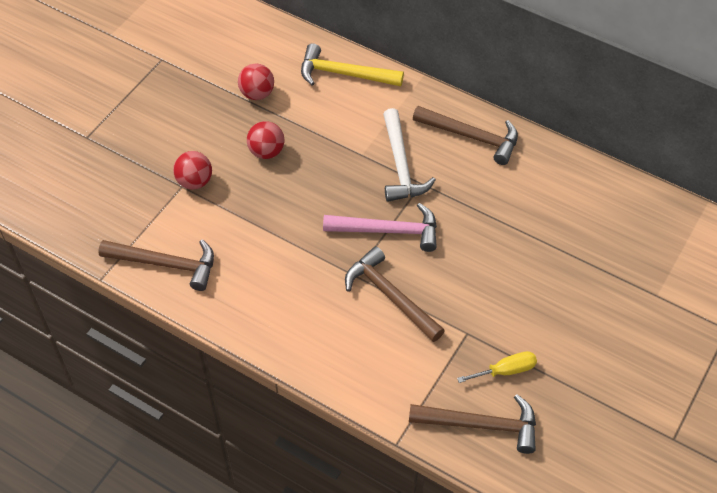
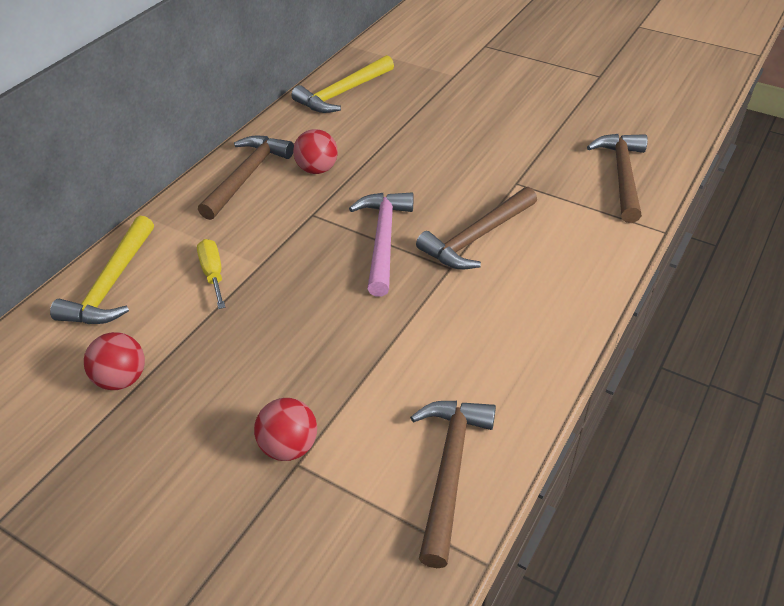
camera: 90 degrees left, 10 degrees down
(266, 152) = (240, 361): red ball -> red ball (317, 169)
(400, 165) = (282, 231): white hammer -> none
(505, 371) = (555, 159): yellow screwdriver -> yellow screwdriver (213, 274)
(610, 199) = (342, 93): none -> yellow hammer

